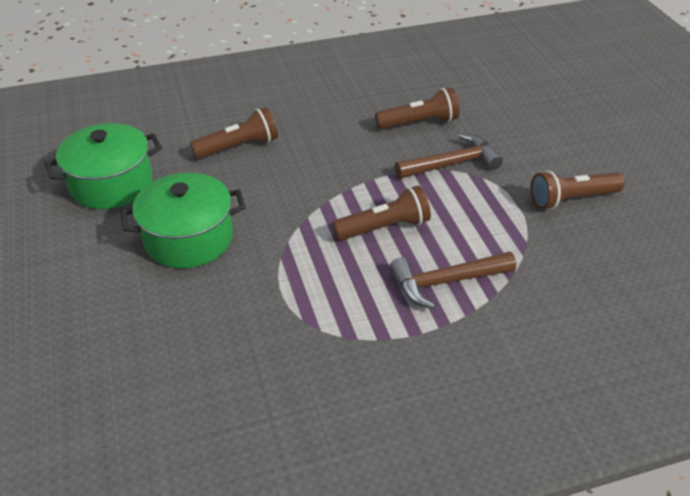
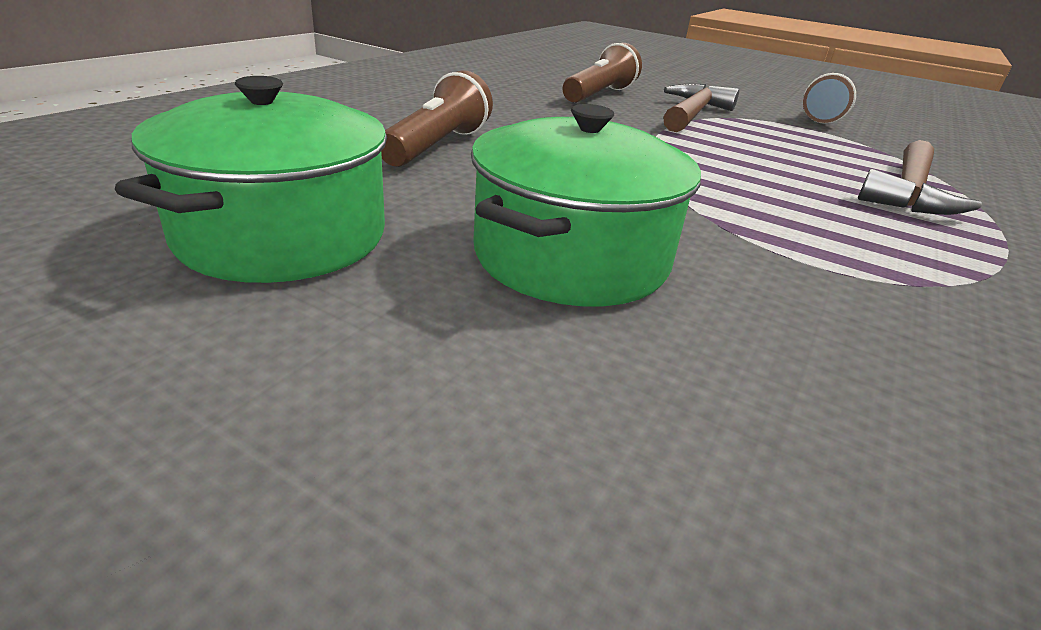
camera: 45 degrees left, 10 degrees down
(384, 227) = (757, 170): brown flashlight -> none

